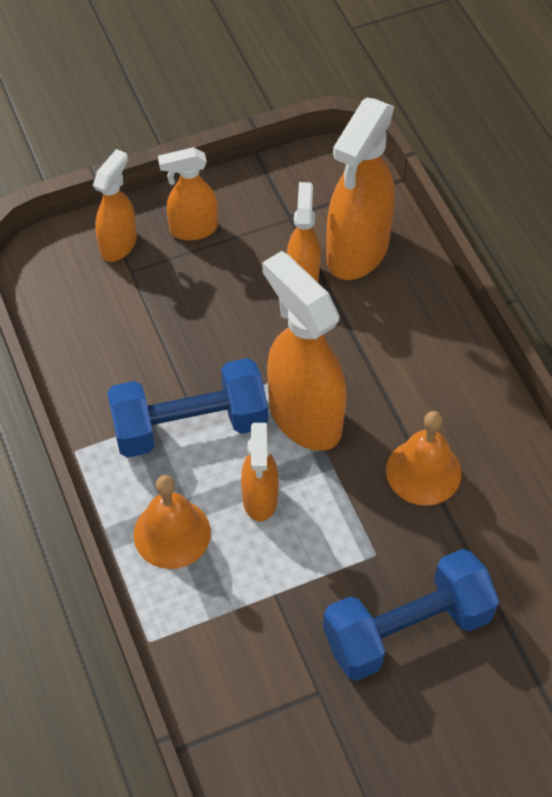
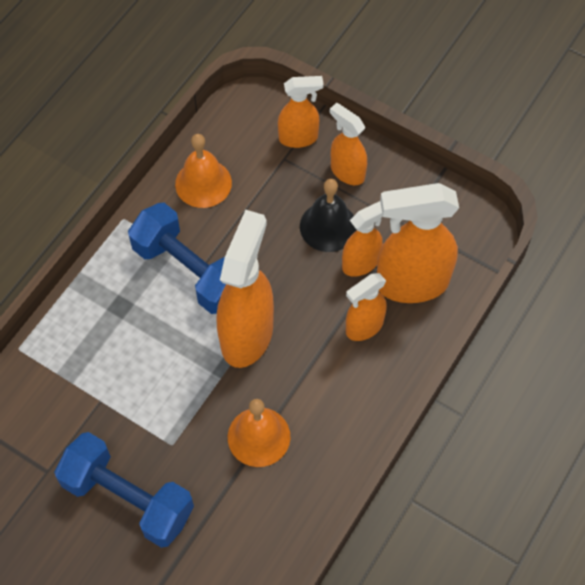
camera: 55 degrees right, 5 degrees up
(172, 533) = (102, 312): orange bell -> orange bell (203, 183)
(240, 279) = (328, 226): none -> black bell
(260, 499) = (164, 348): orange spray bottle -> orange spray bottle (364, 327)

